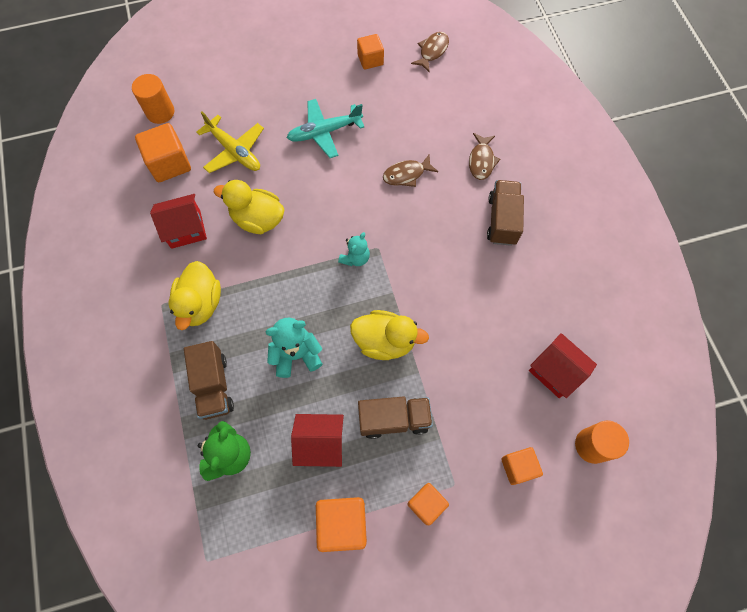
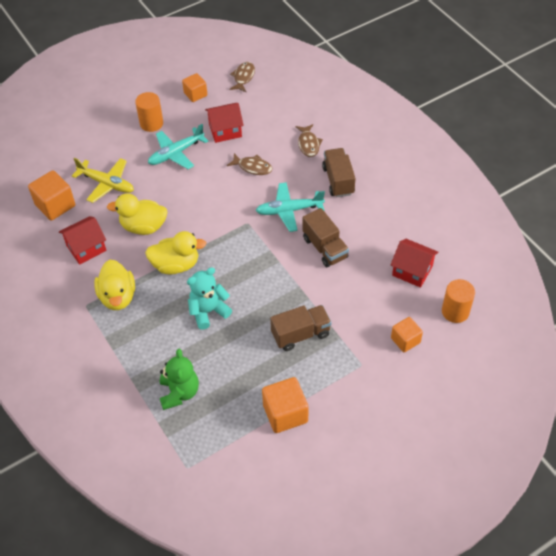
camera: 15 degrees left, 15 degrees down
(160, 112) = (33, 170): orange cylinder -> orange cylinder (151, 123)
(213, 386) = (149, 350): brown truck -> brown truck (325, 248)
(320, 443) = (249, 365): red house -> red house (225, 130)
(355, 258) = (232, 234): turquoise teddy bear -> none
(385, 341) = (275, 284): yellow duck -> yellow duck (176, 265)
(406, 174) = (252, 167): brown fish -> brown fish turned 120 degrees counterclockwise
(426, 504) = (345, 383): orange cube -> none
(431, 245) = (289, 210): none -> turquoise plane

